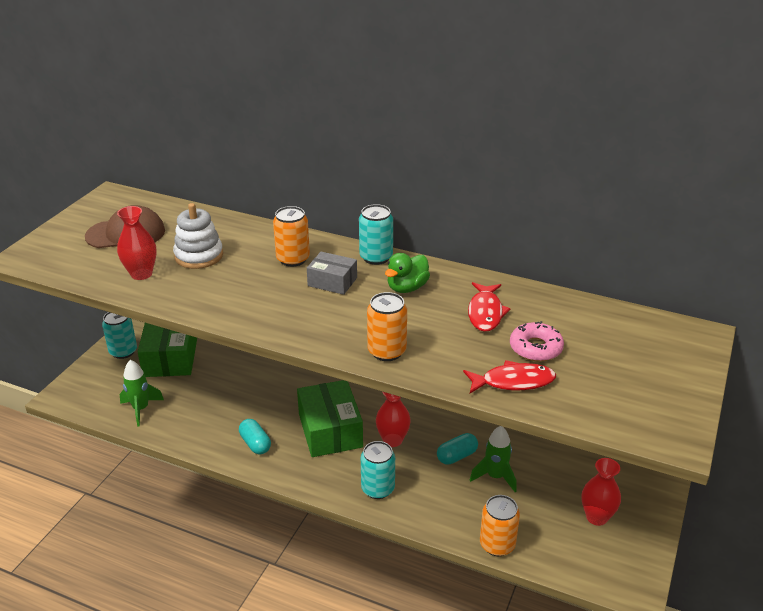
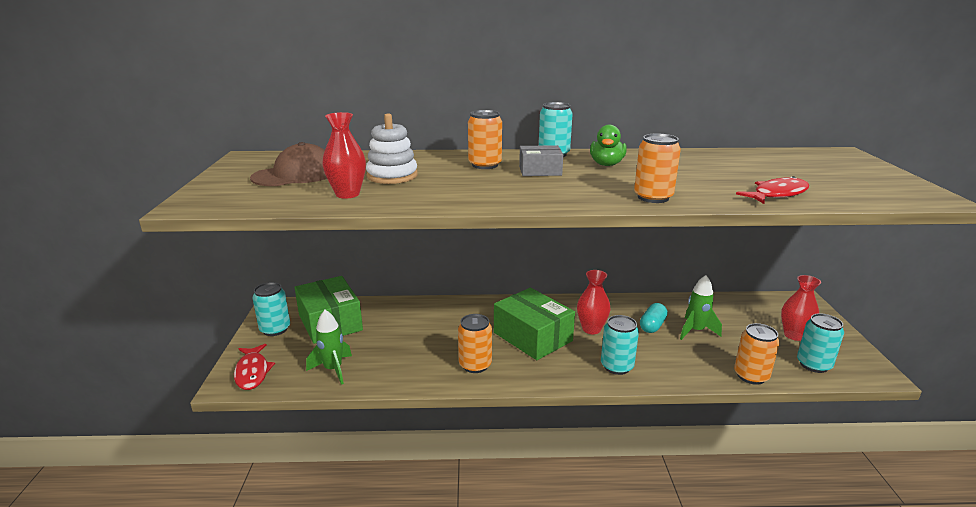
camera: 25 degrees left, 10 degrees down
(255, 444) = (475, 365): turquoise capsule -> orange can
(485, 313) = (688, 166): red fish -> red fish (252, 372)
(535, 348) = (757, 176): pink donut -> none
(577, 556) = (813, 364): none -> turquoise can

